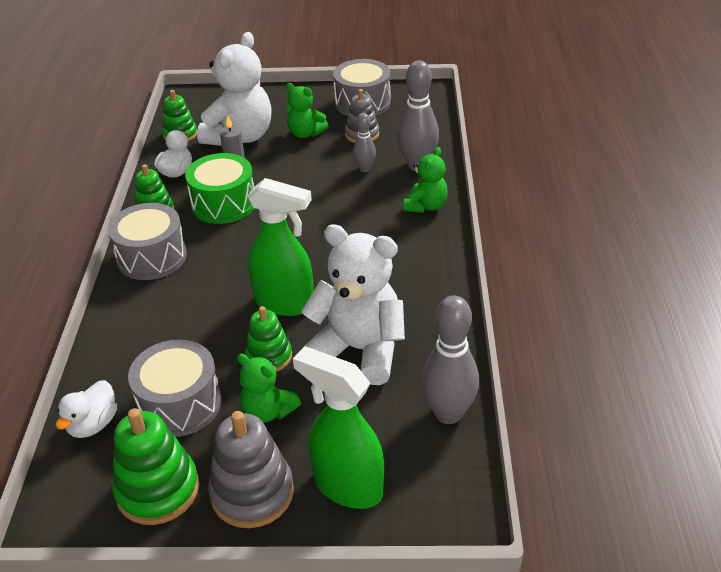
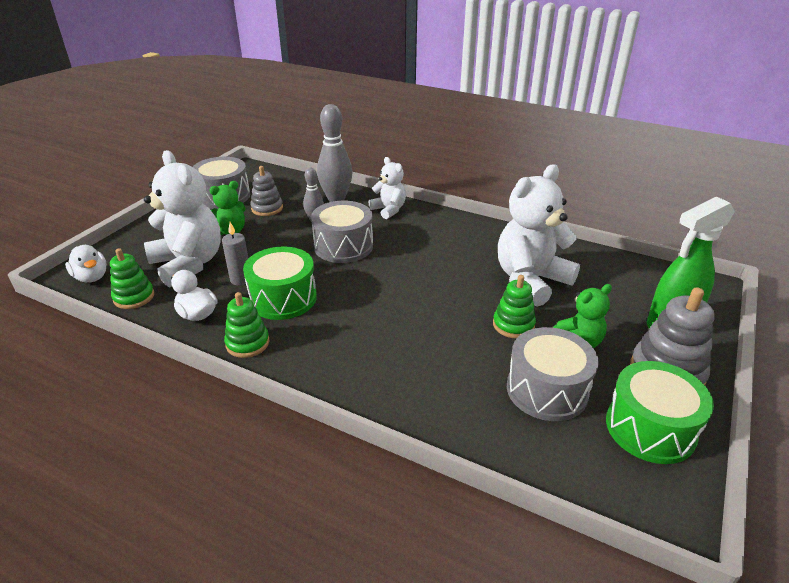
camera: 65 degrees left, 5 degrees down
(93, 424) = (549, 457): white duck -> white duck (91, 277)
(152, 257) = (321, 361): grey drum -> grey drum (343, 246)
(158, 490) = (650, 428): green stacking toy -> green drum
(285, 303) = (452, 300): green spray bottle -> none
(426, 206) = (389, 210): green teddy bear -> white teddy bear
(448, 413) = (613, 264): grey bowling pin -> none

